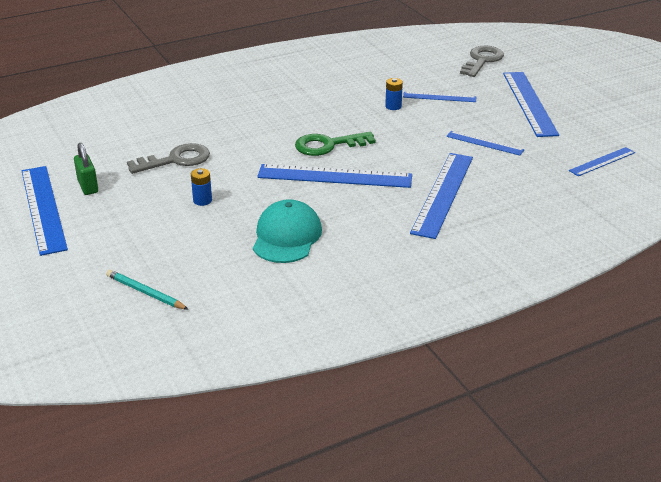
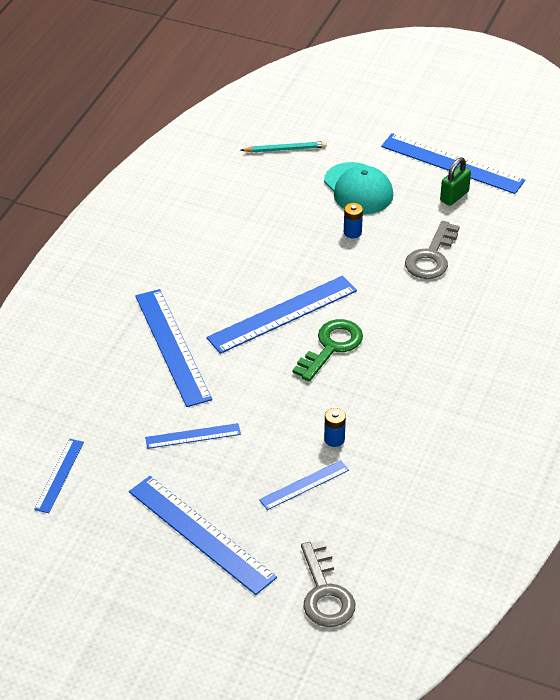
camera: 140 degrees right, 10 degrees up
(88, 186) = (454, 196): green padlock -> green padlock turned 75 degrees counterclockwise
(286, 237) = (248, 237): turquoise cap -> turquoise cap (358, 189)

